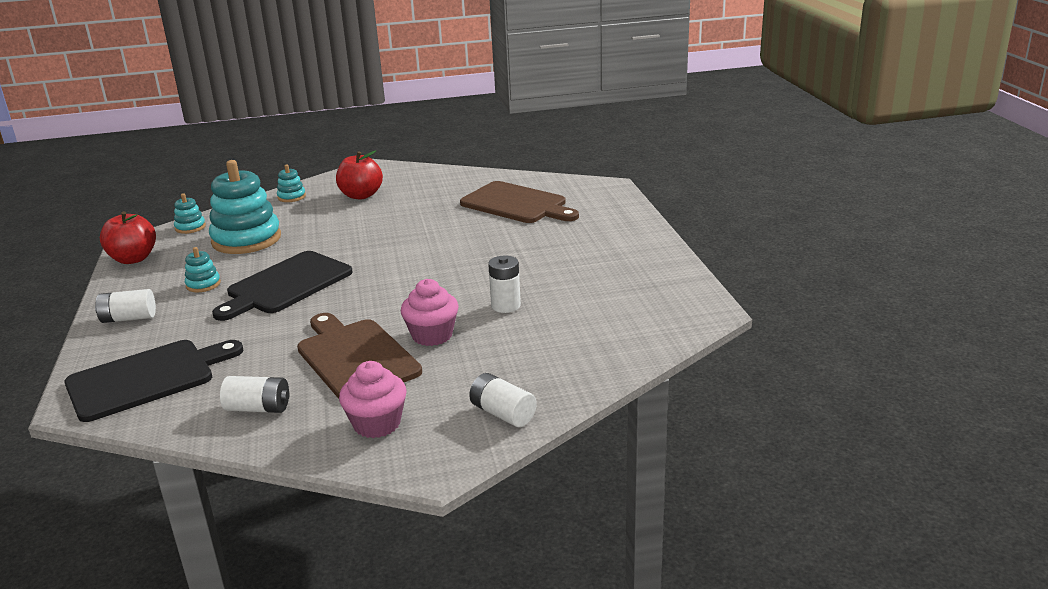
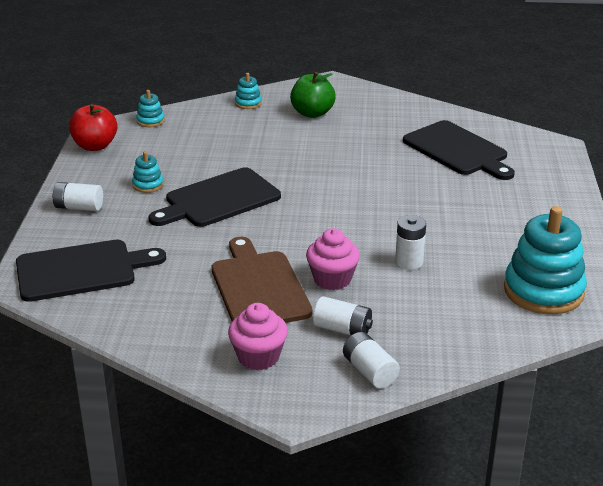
camera: 15 degrees right, 5 degrees up
(246, 239) = (196, 144): turquoise stacking toy -> turquoise stacking toy (543, 291)
(258, 408) = (164, 319): white battery -> white battery (342, 329)
(361, 195) = (312, 113): red apple -> green apple
(516, 204) = (457, 150): brown cutting board -> black cutting board

